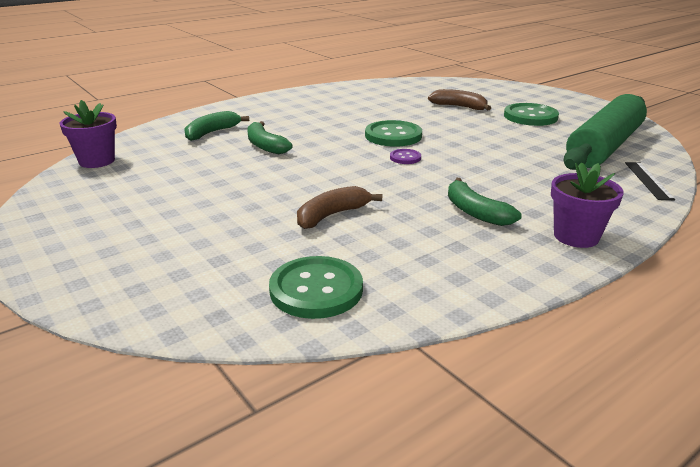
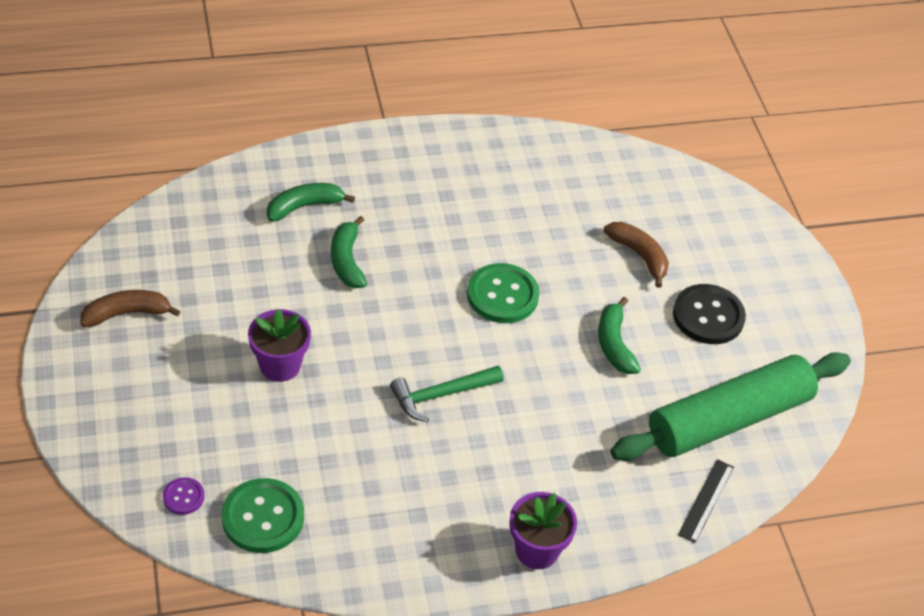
camera: 20 degrees right, 20 degrees up
(97, 161) = (162, 225): purple flower pot -> purple flower pot (280, 365)
(332, 215) = (338, 421): brown banana -> brown banana (127, 313)
(401, 183) = (441, 395): none -> green hammer
(405, 158) = (481, 348): purple button -> purple button (183, 497)
(475, 212) = (475, 474): green banana -> green banana (614, 344)
(530, 116) = (708, 316): green button -> black button

